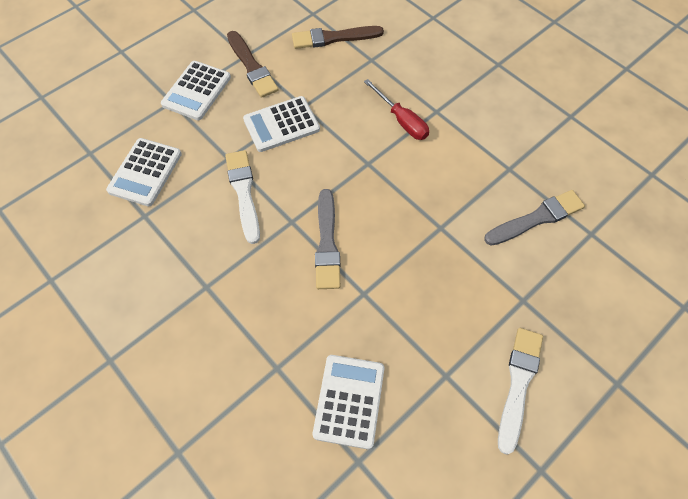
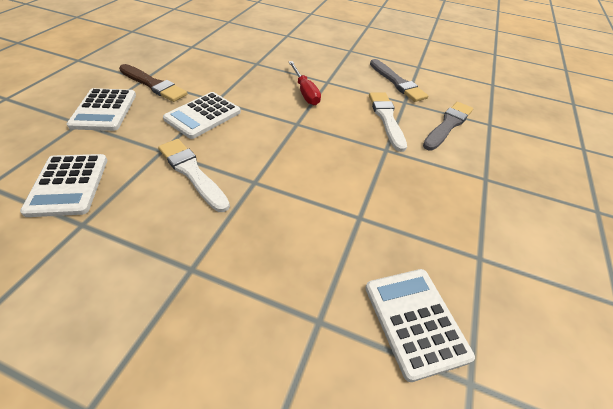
camera: 30 degrees left, 15 degrees down
(327, 243) = (299, 188): grey brush -> grey brush (397, 82)
(333, 38) = (217, 56): brown brush -> none
(401, 120) = (305, 92): red screwdriver -> red screwdriver turned 45 degrees clockwise
(518, 384) = (537, 240): white brush -> white brush (386, 118)

